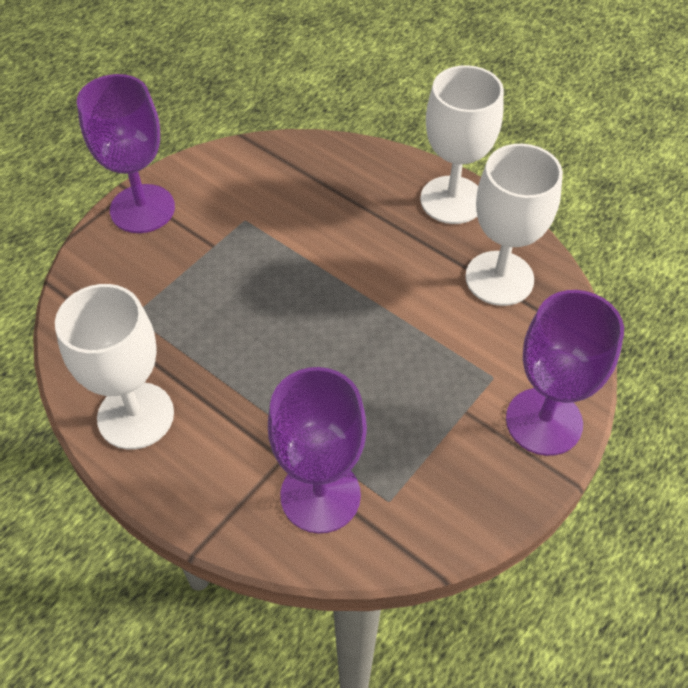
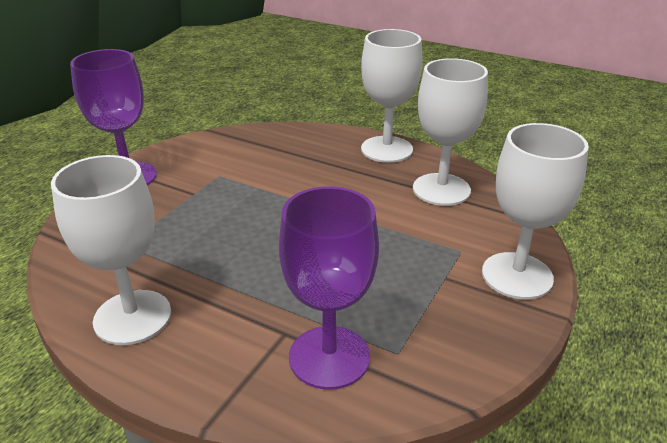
camera: 10 degrees left, 20 degrees down
(544, 421) = (517, 276): purple goblet -> white goblet

